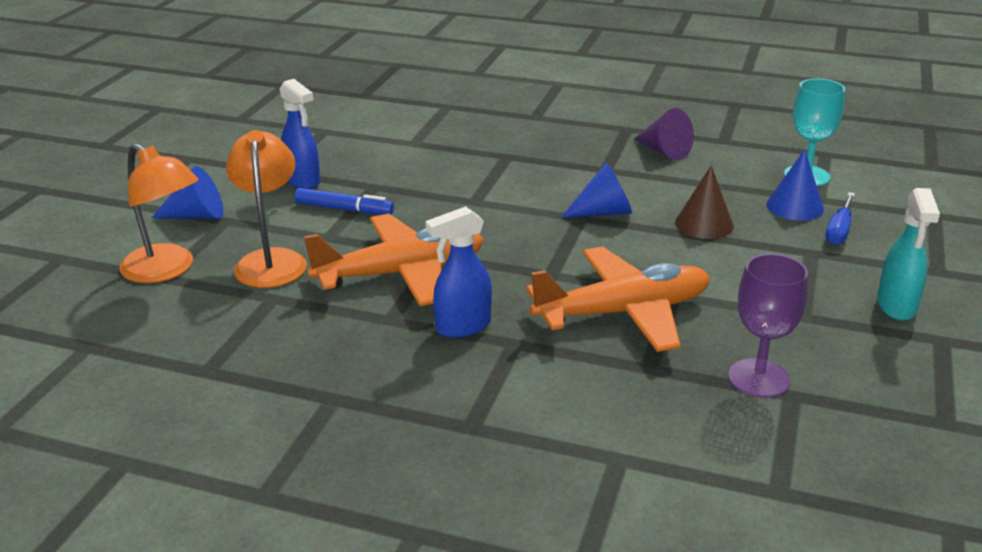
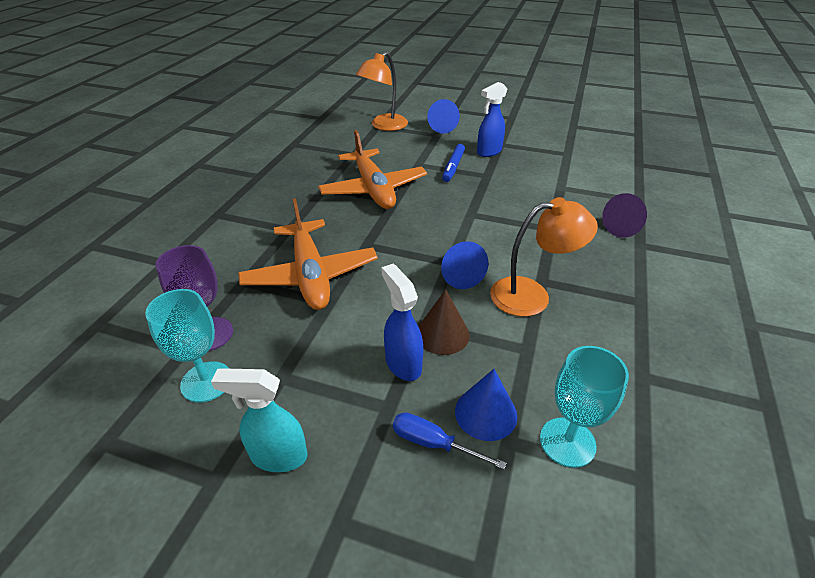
camera: 90 degrees right, 10 degrees up
(271, 260) = (392, 150): orange lamp -> orange lamp (532, 295)
(462, 327) = (310, 210): blue spray bottle -> blue spray bottle (403, 363)
(664, 151) = (595, 323): purple cone -> purple cone (624, 227)
(832, 366) = (206, 381): none -> turquoise goblet

